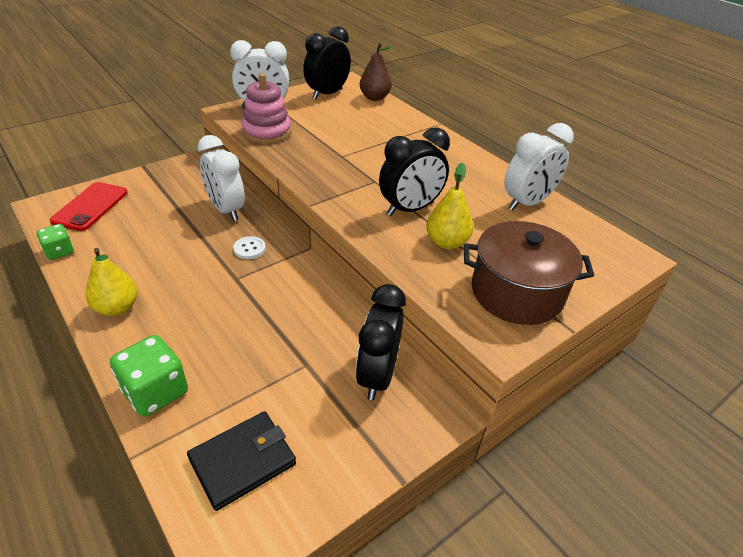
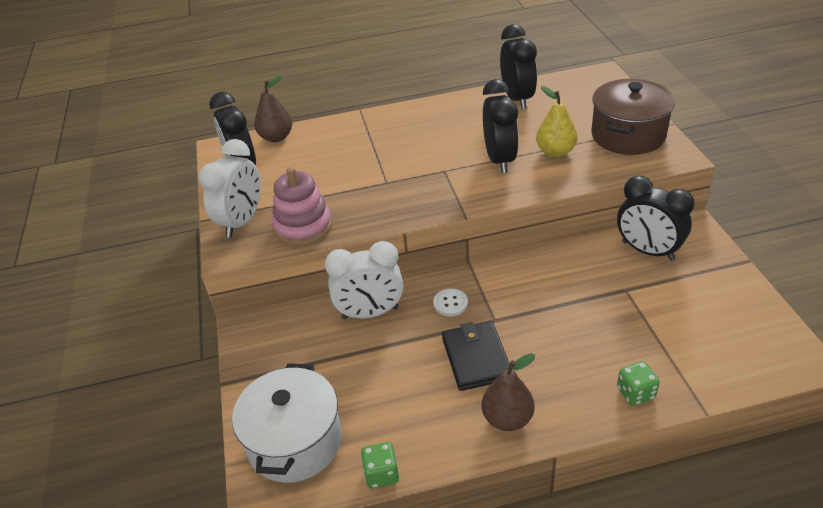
camera: 60 degrees left, 0 degrees up
(90, 206) = (295, 441): red phone -> white pot
(117, 307) = (507, 418): yellow pear -> brown pear
(156, 391) = (635, 393): green dice -> green dice, size x0.61
(243, 461) = (721, 343): black wallet -> black wallet (476, 358)
(527, 203) = (517, 99): white clock -> black clock

